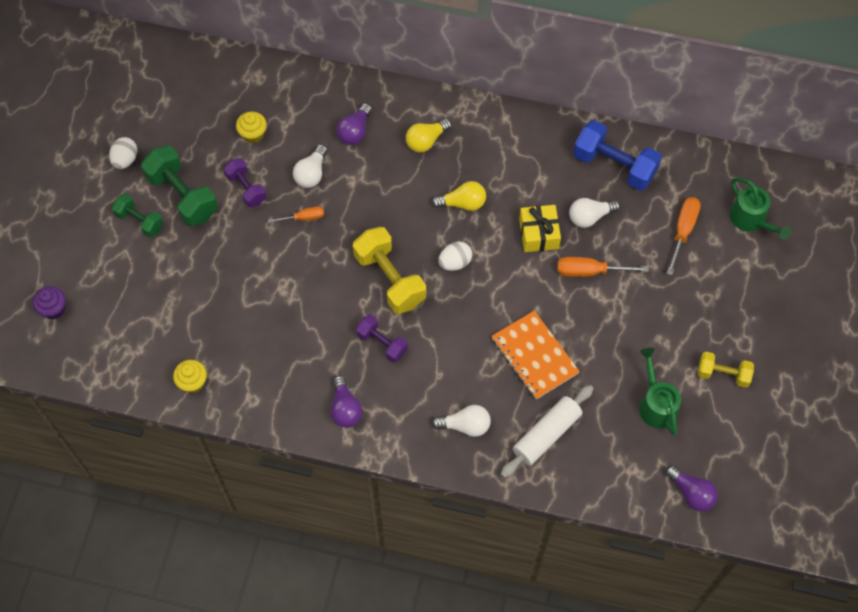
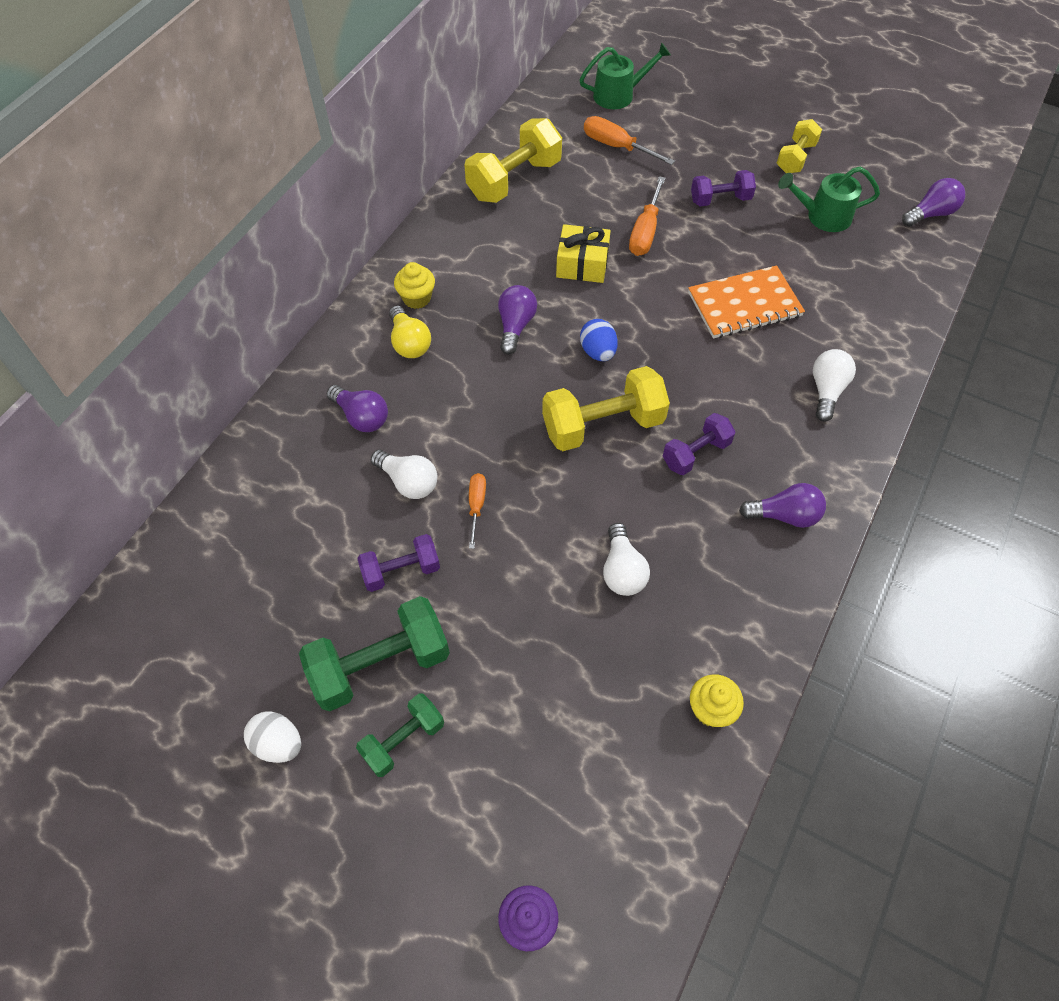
camera: 75 degrees left, 5 degrees down
(253, 134) = (311, 544): yellow cupcake -> yellow cupcake (417, 298)
(455, 262) = (598, 352): white egg -> blue egg
(462, 203) = (515, 326): yellow light bulb -> purple light bulb
(546, 435) = (848, 316): white rolling pin -> none
(590, 217) = (574, 215): white light bulb -> white light bulb (622, 570)
(614, 165) = (514, 180): blue dumbbell -> yellow dumbbell
(647, 321) = (720, 199): none -> purple dumbbell

